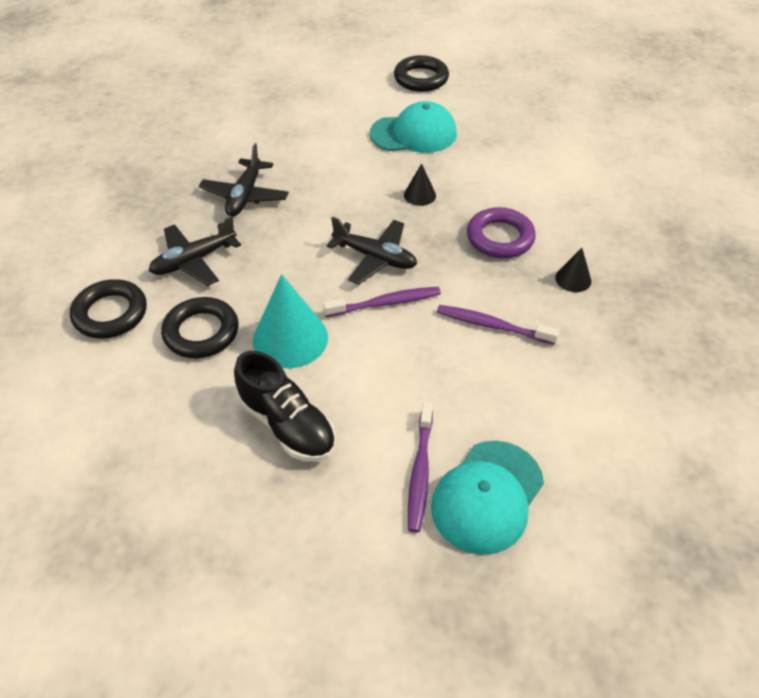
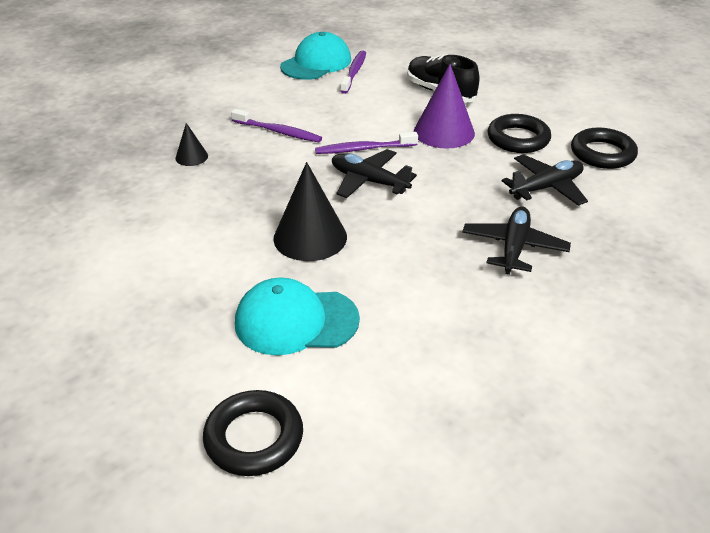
camera: 175 degrees left, 10 degrees down
(290, 338) = (444, 132): turquoise cone -> purple cone
(419, 195) = (310, 237): black cone -> black cone, size x1.97
(500, 238) = (240, 191): purple ring -> none

